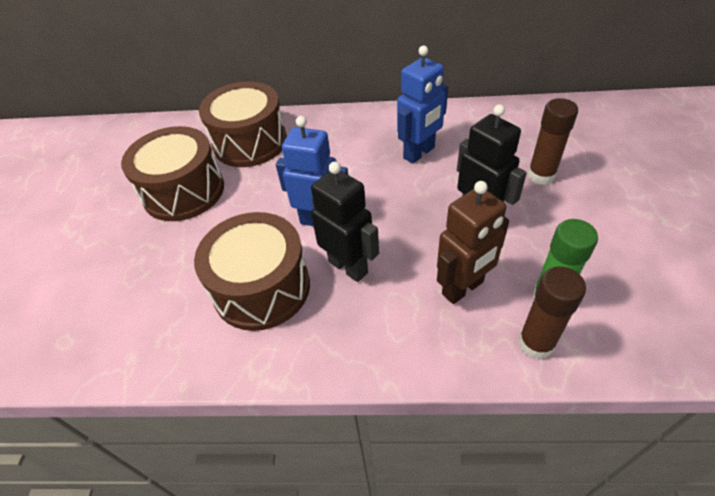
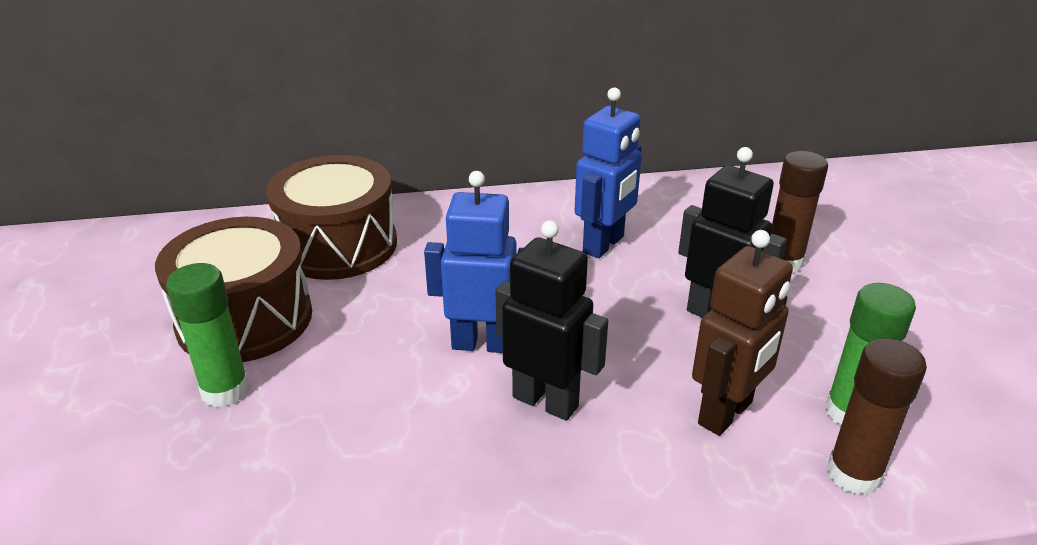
camera: 15 degrees left, 15 degrees down
(162, 239) = (225, 390): none -> green glue stick
(261, 288) = (415, 444): brown drum -> none

